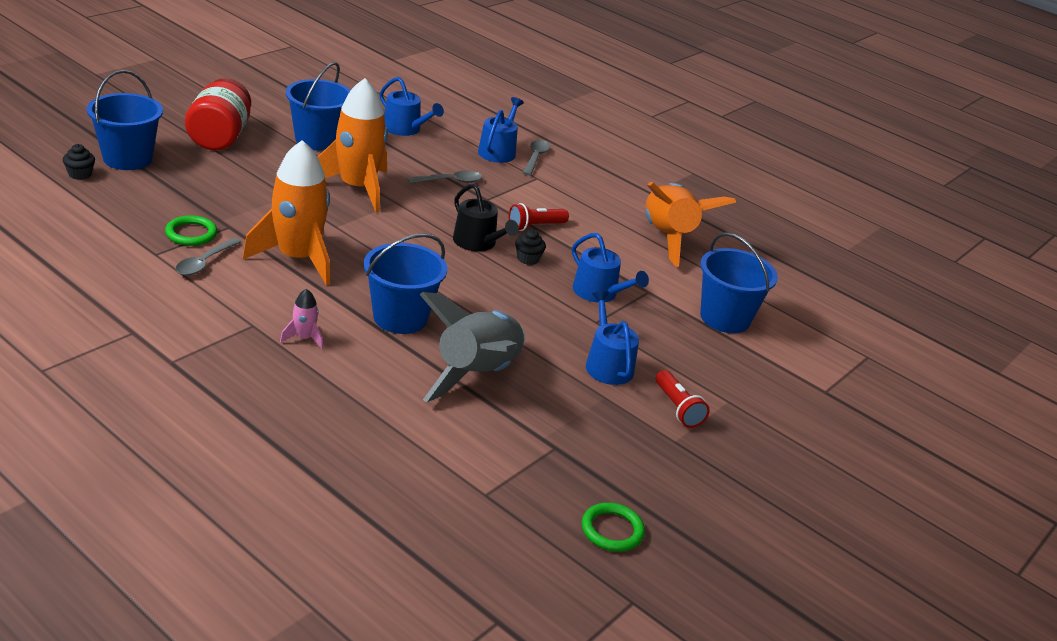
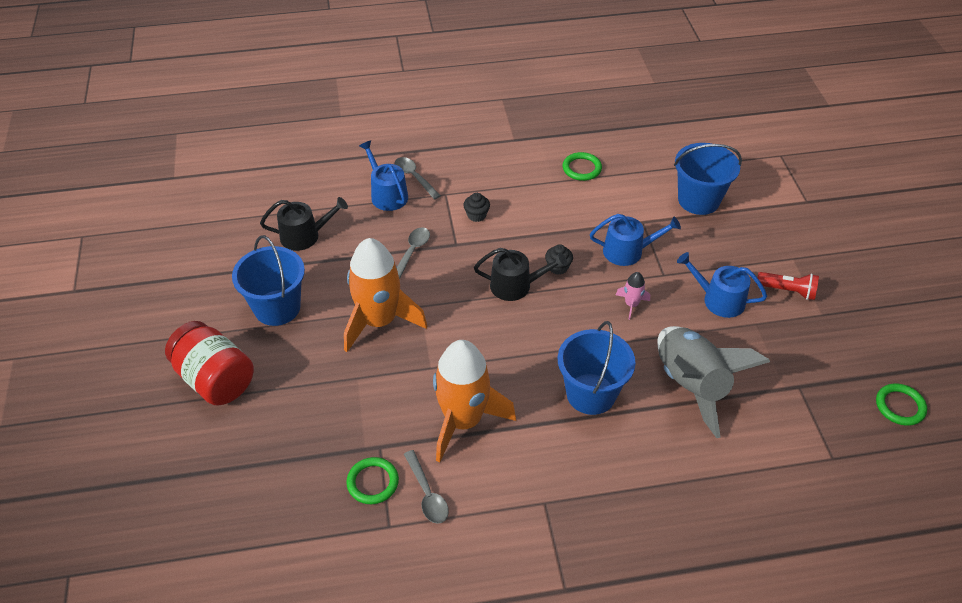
camera: 45 degrees left, 15 degrees up
(80, 174) = (201, 528): black cupcake -> black cupcake (476, 215)
(127, 158) = (200, 473): blue bucket -> none
(304, 338) = (583, 475): pink rocket -> pink rocket (631, 304)
(405, 129) = (305, 236): blue watering can -> black watering can
(535, 226) = (515, 236): red flashlight -> none
(668, 238) = (581, 168): orange rocket -> green ring

